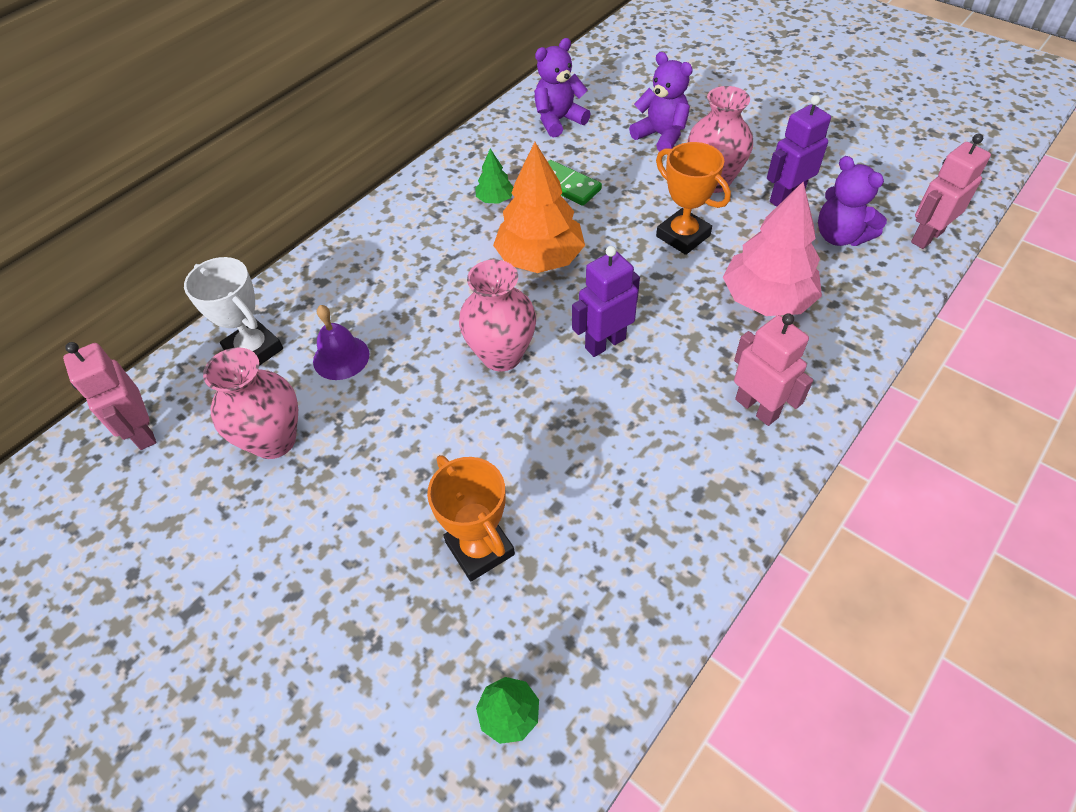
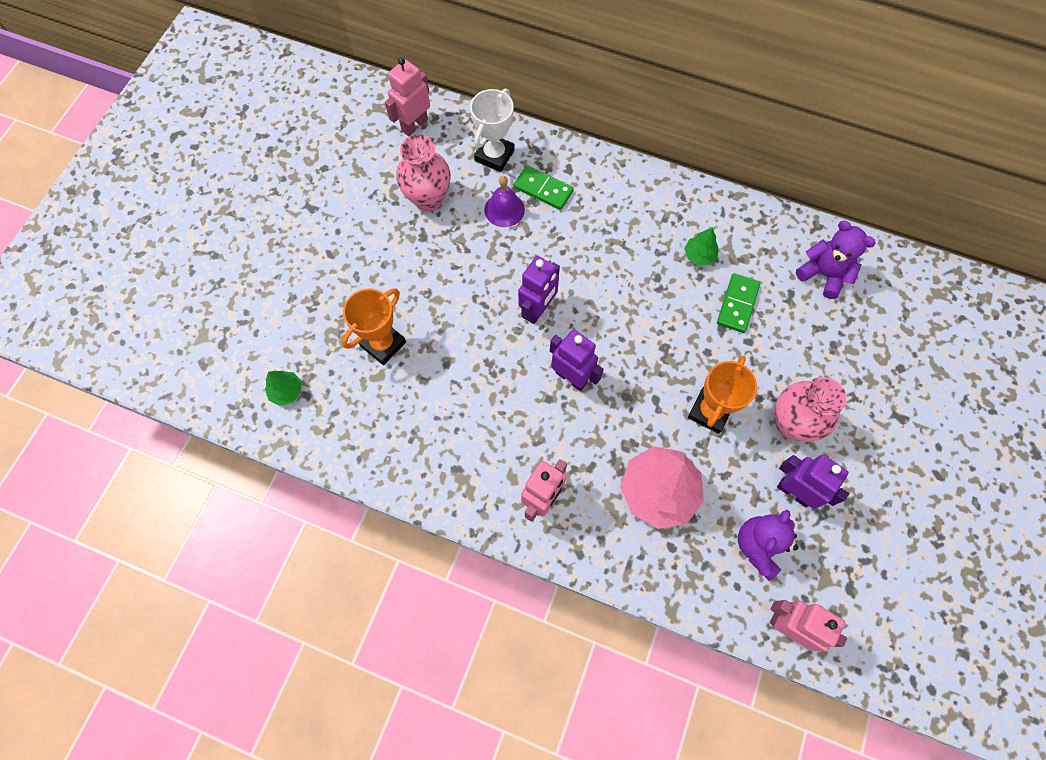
camera: 70 degrees right, 15 degrees up
(335, 311) = (543, 189): none -> green domino
(501, 355) = (538, 310): pink vase -> purple robot
(540, 258) = (643, 308): orange tree -> none
(661, 136) = (839, 367): purple teddy bear -> none

